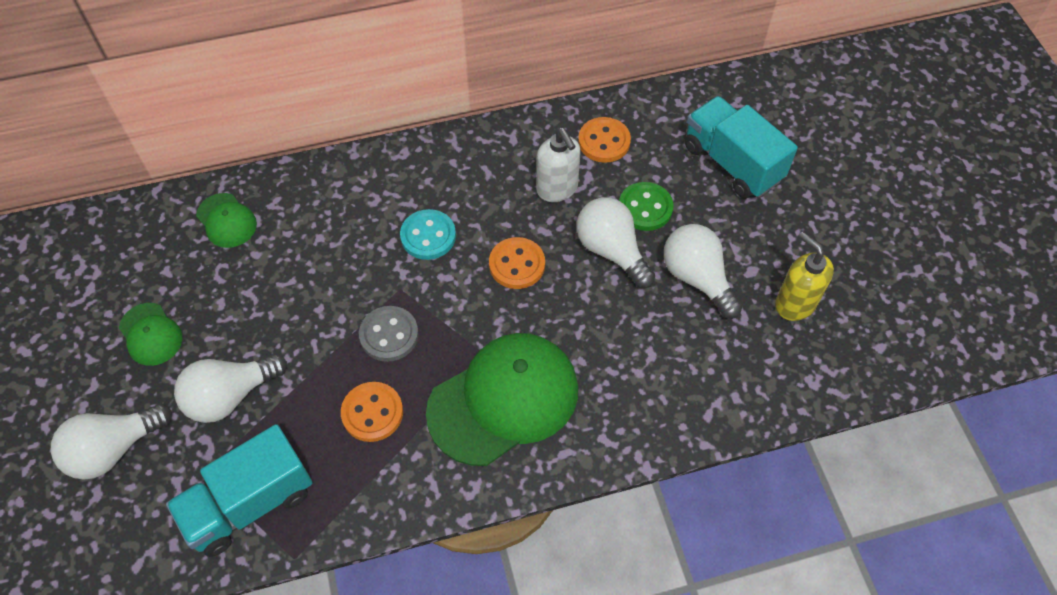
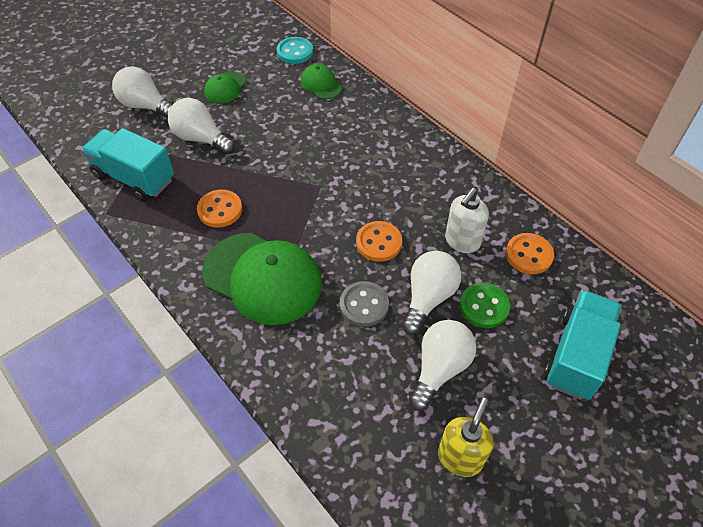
camera: 65 degrees right, 5 degrees down
(226, 221) = (321, 84): green cap -> green cap turned 120 degrees clockwise
(389, 335) = (282, 194): grey button -> grey button (364, 305)
(428, 236) = (371, 183): turquoise button -> turquoise button (295, 52)

